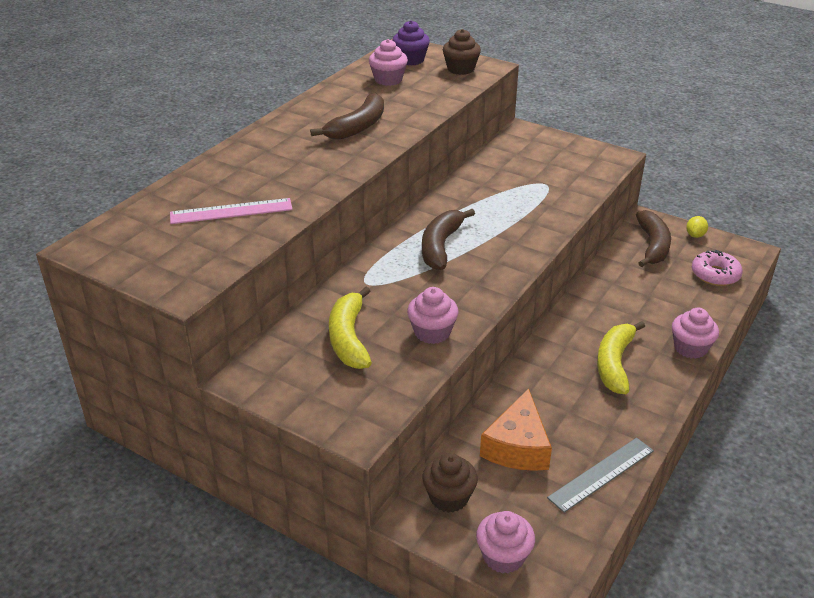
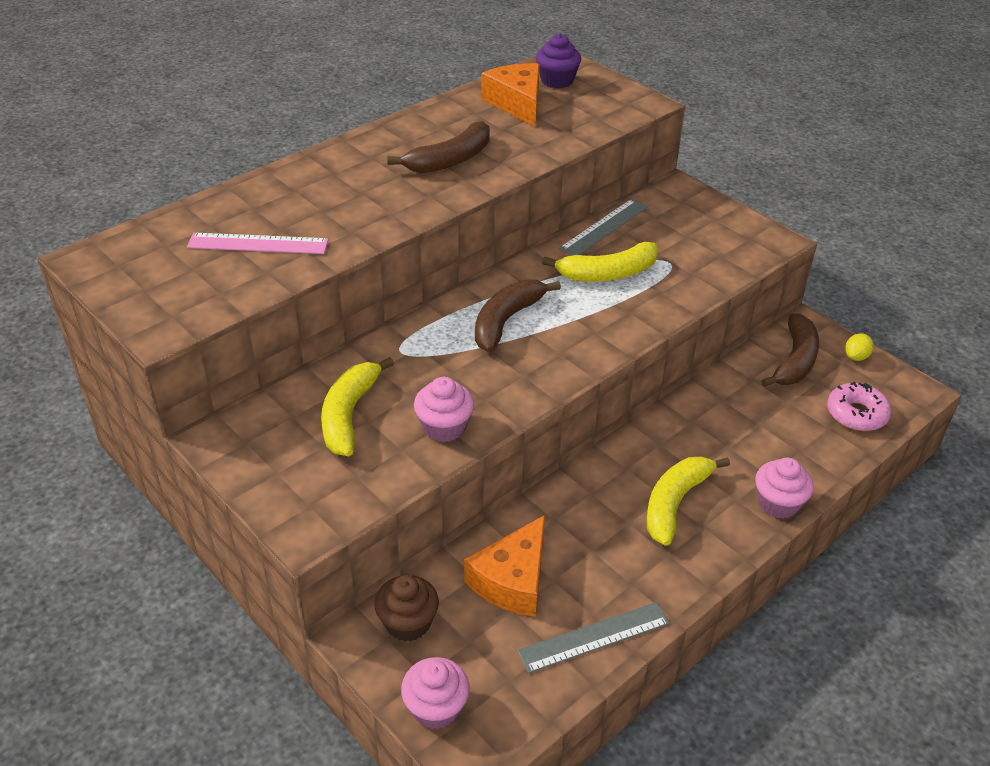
camera: 15 degrees right, 5 degrees up
(388, 80) = (517, 103): pink cupcake -> orange cheese
(460, 69) = (610, 101): brown cupcake -> none
(482, 167) = (604, 227): none -> grey ruler
(502, 199) = (607, 273): none -> yellow banana

